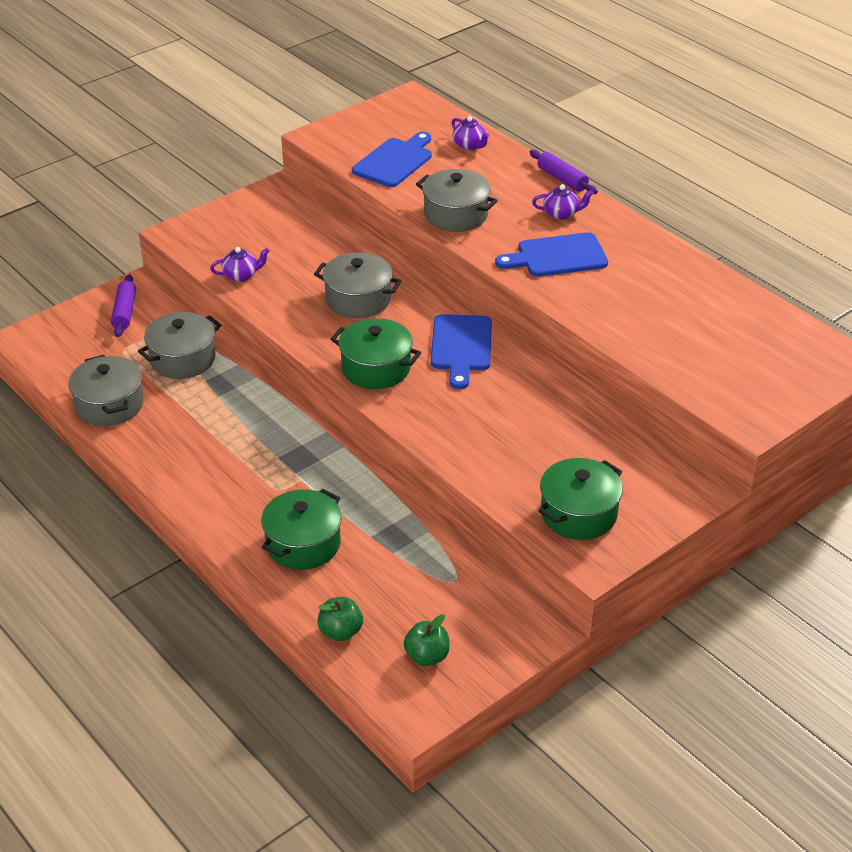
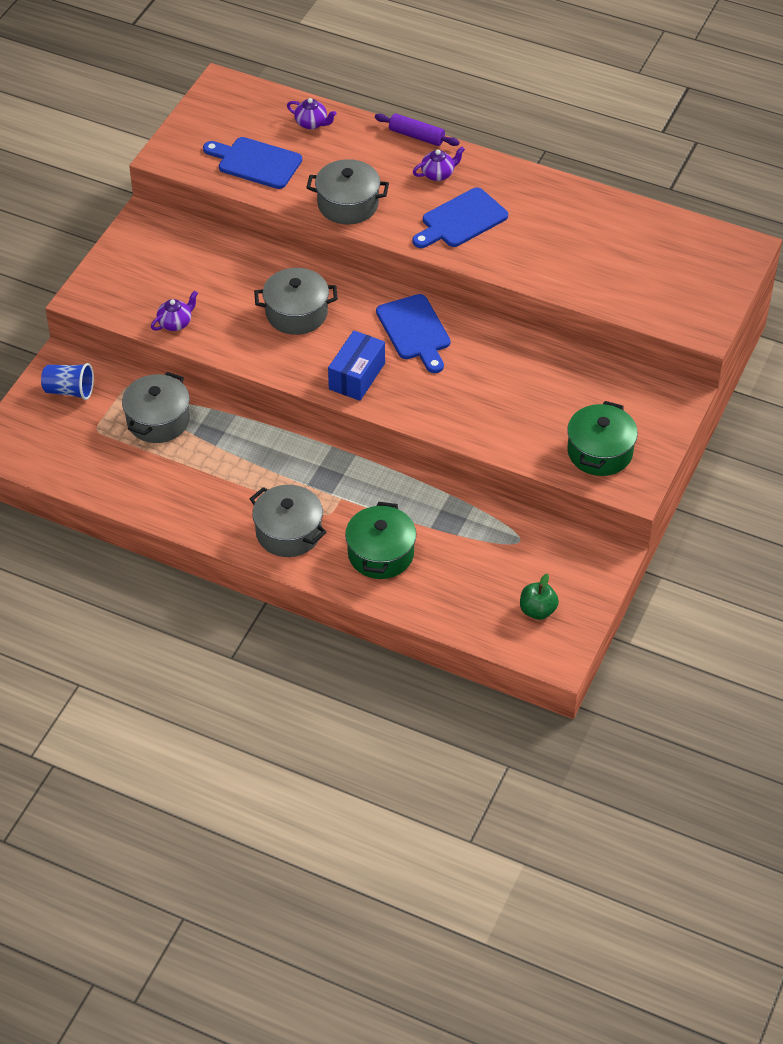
camera: 25 degrees left, 10 degrees up
(109, 405) = (125, 487): grey pot -> grey pot (288, 532)
(124, 312) = (69, 391): purple rolling pin -> blue cup
(340, 631) = (459, 616): green apple -> none
(376, 368) = (357, 376): green pot -> blue box
(395, 161) = (255, 162): blue cutting board -> blue cutting board turned 75 degrees counterclockwise

